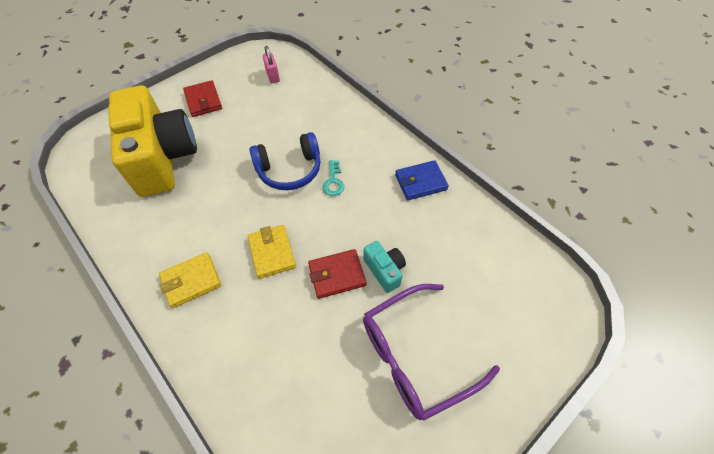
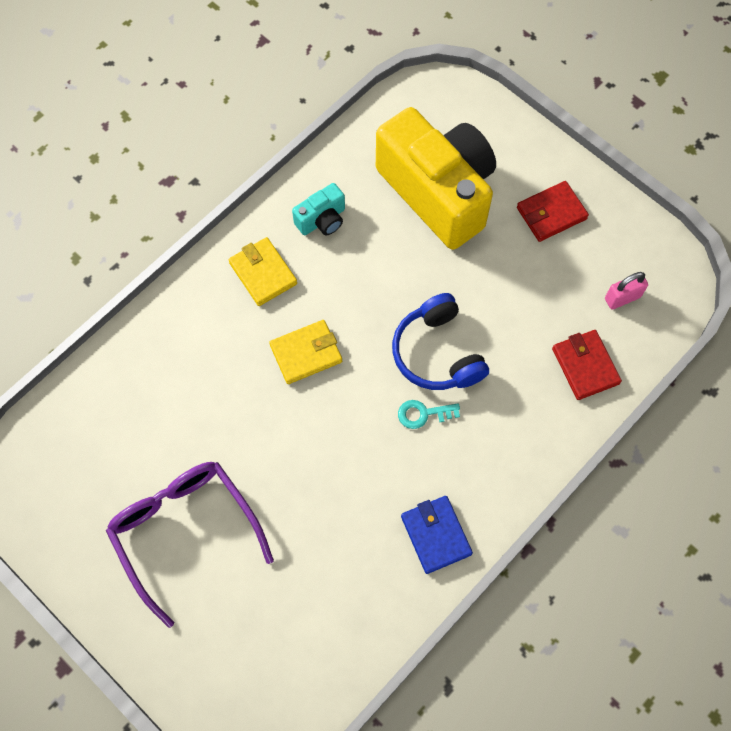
camera: 85 degrees right, 10 degrees up
(163, 158) = (438, 192): yellow camera -> yellow camera turned 105 degrees counterclockwise
(337, 275) = (280, 434): red wallet -> red wallet (585, 366)
(384, 270) = (290, 491): turquoise camera -> turquoise camera (322, 220)

